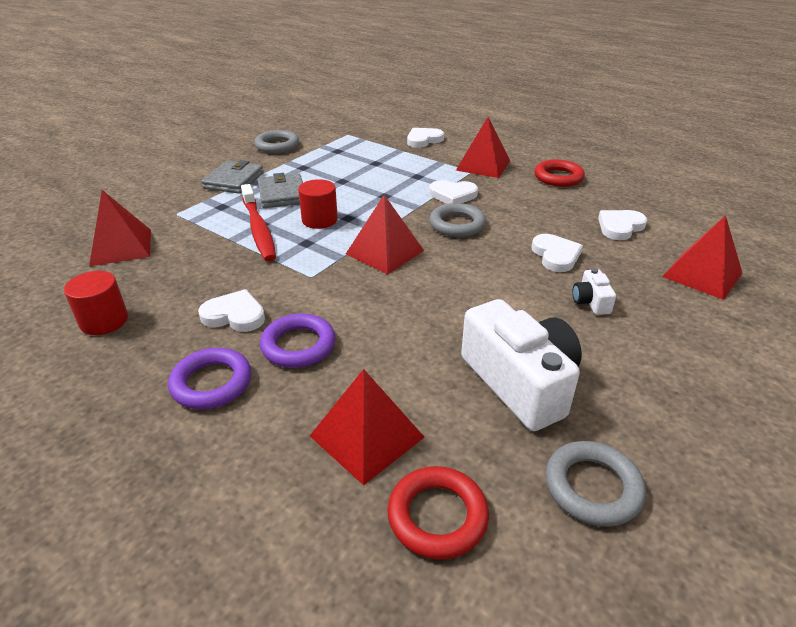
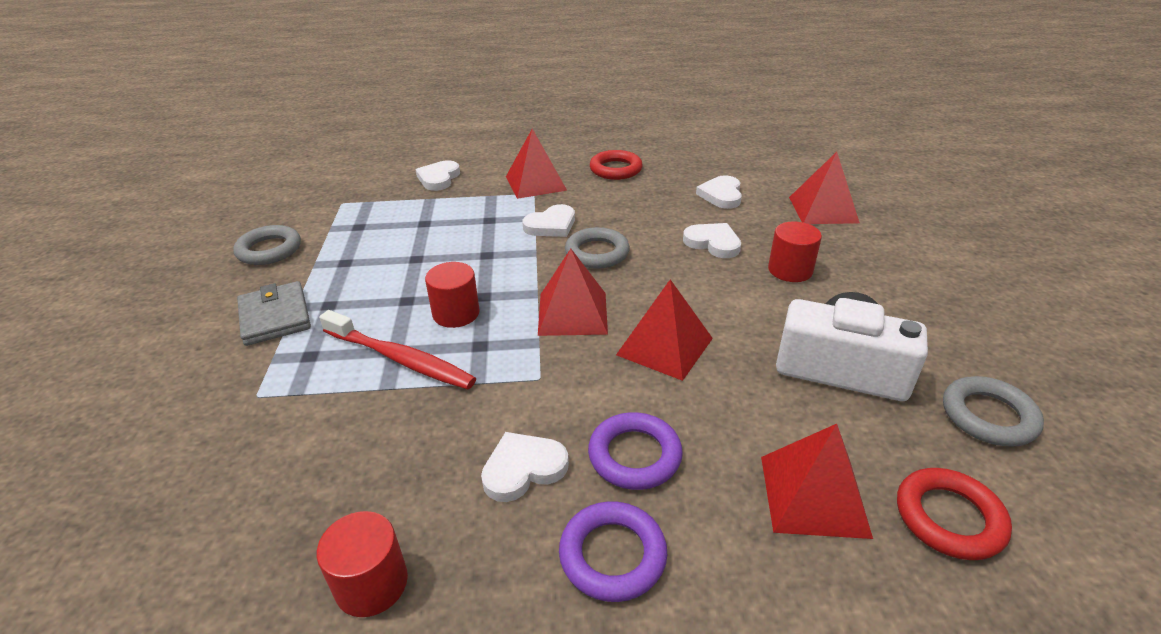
camera: 40 degrees left, 0 degrees up
(121, 247) = (240, 480): red pyramid -> red pyramid (664, 346)
(282, 194) = (367, 305): grey wallet -> none
(591, 301) = (790, 270): white camera -> red cylinder

